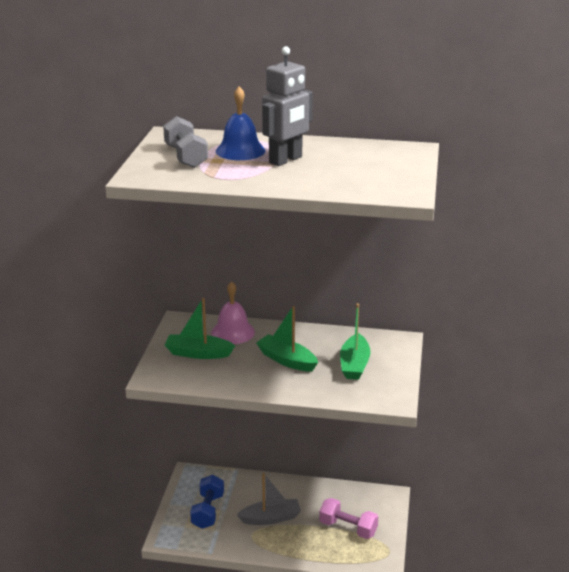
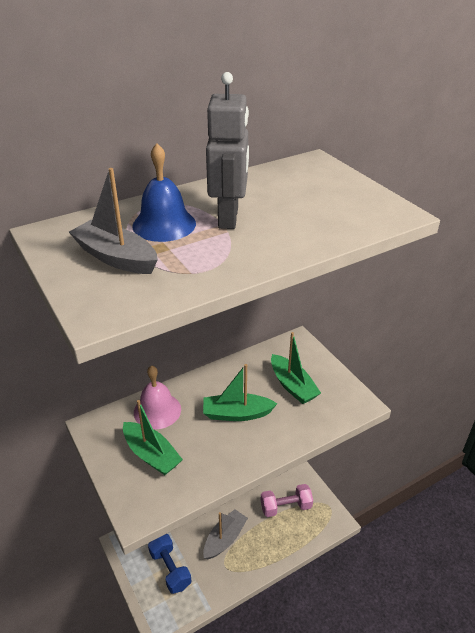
camera: 40 degrees left, 10 degrees up
(186, 157) = (116, 257): grey dumbbell -> grey boat
(198, 353) = (151, 455): green boat -> green boat turned 105 degrees counterclockwise

